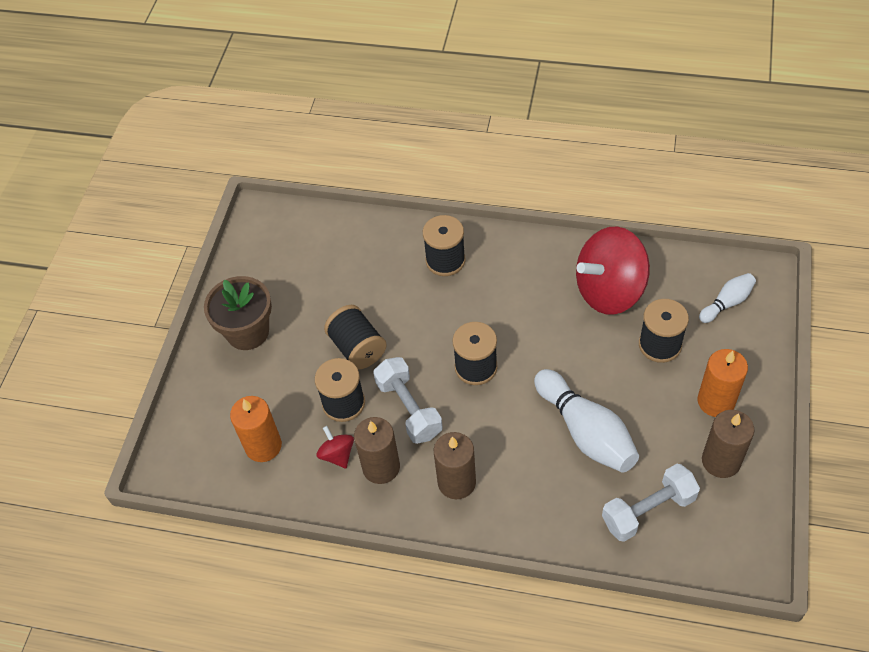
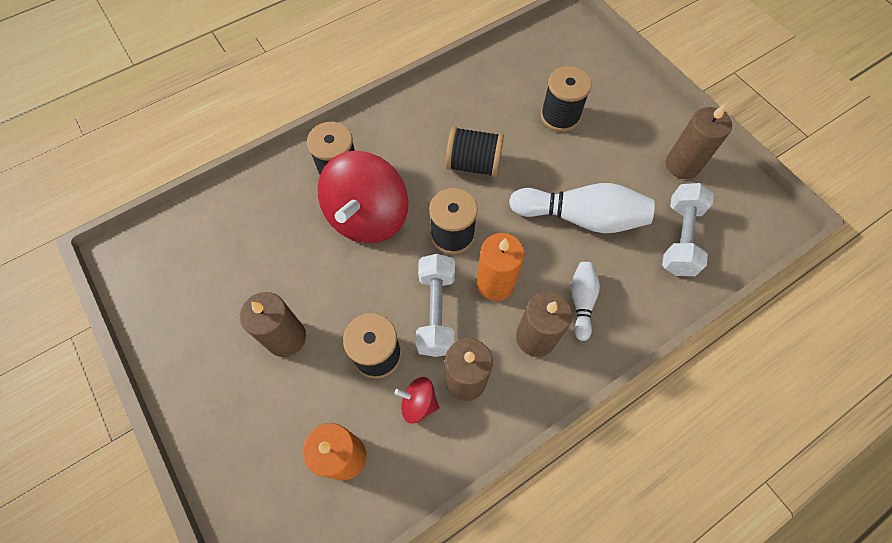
camera: 50 degrees left, 10 degrees up
(247, 332) = (221, 367): brown flower pot -> none
(301, 346) = (286, 337): none -> brown candle
(357, 348) = (340, 298): black spool -> black spool (473, 164)
(409, 409) = (436, 312): white dumbbell -> white dumbbell turned 75 degrees clockwise
(609, 291) = (486, 104): red spinning top -> red spinning top (368, 217)
(716, 401) = (635, 127): orange candle -> orange candle (495, 283)
(727, 303) = (569, 56): white bowling pin -> white bowling pin (581, 301)

